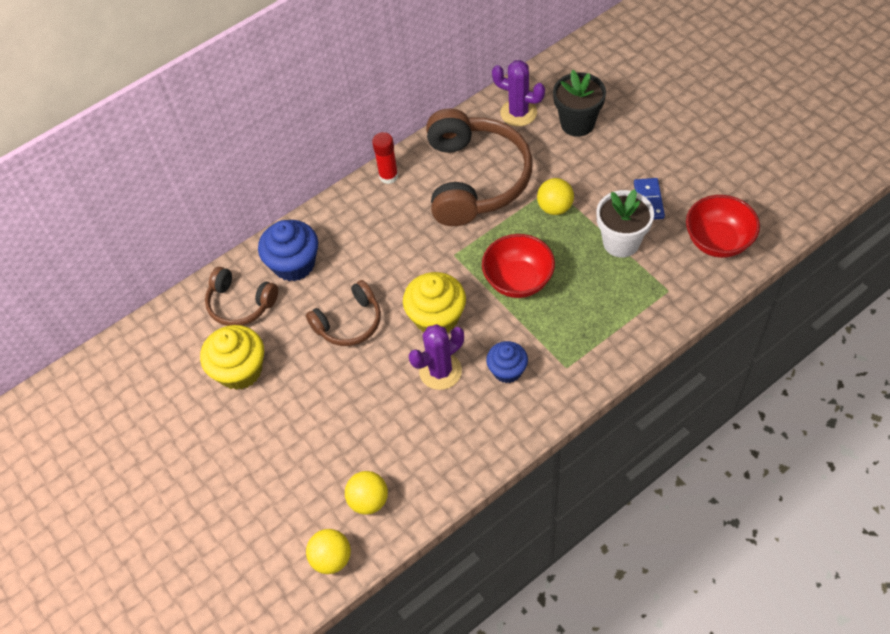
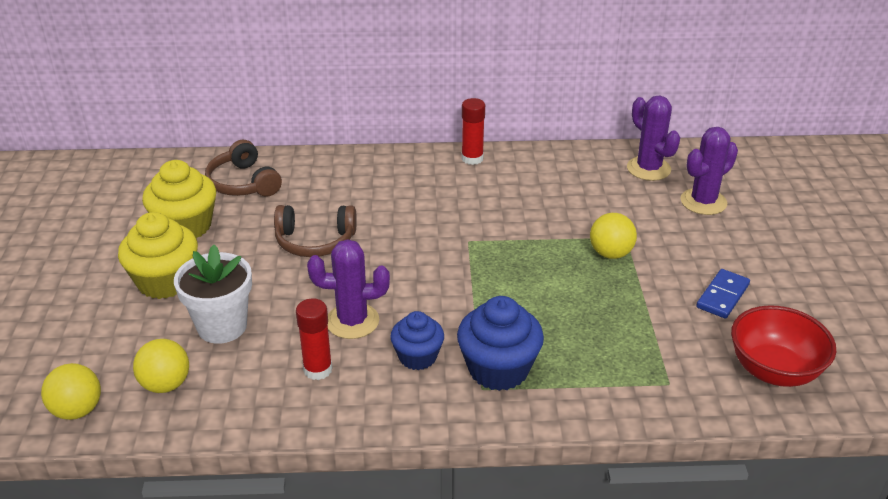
camera: 30 degrees right, 20 degrees down
(294, 264) = (319, 178): blue cupcake -> blue cupcake (498, 369)
(436, 317) = (397, 278): yellow cupcake -> yellow cupcake (165, 281)
(454, 422) = (318, 369): none -> red glue stick
(474, 179) = (551, 196): brown headphones -> none
(518, 281) = (509, 291): red bowl -> none
(577, 123) = (703, 202): black flower pot -> purple cactus
(621, 242) = (655, 315): white flower pot -> white flower pot (222, 326)

